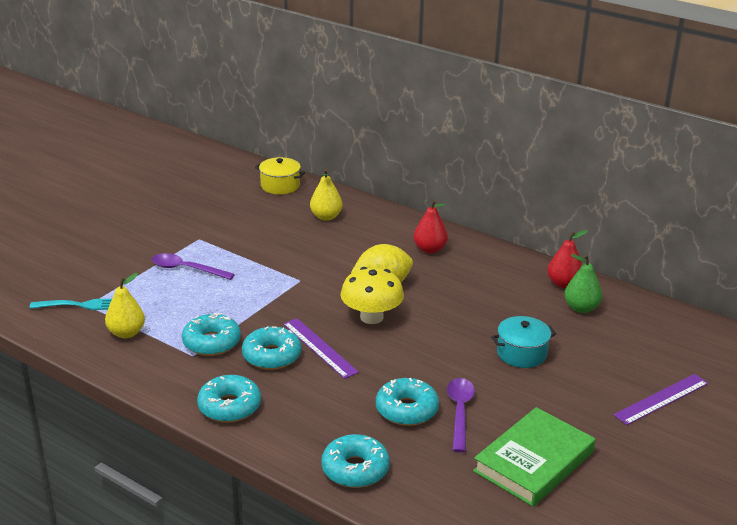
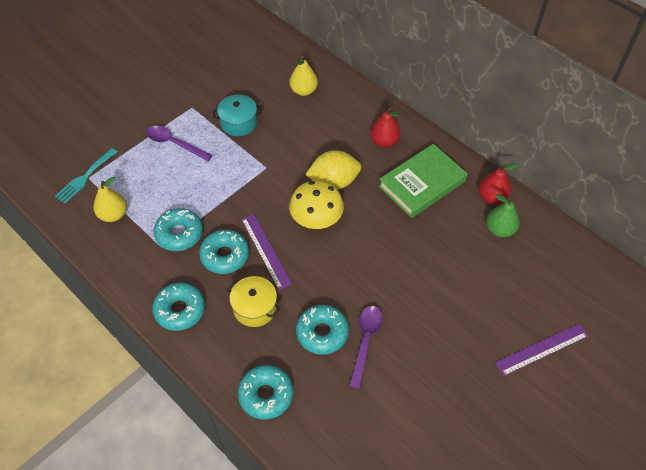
camera: 10 degrees right, 25 degrees up
(83, 305) = (85, 177): turquoise fork -> turquoise fork turned 120 degrees clockwise
(280, 186) = (272, 47): yellow pot -> yellow pot (255, 308)
(521, 353) = (434, 279): turquoise pot -> turquoise pot (239, 123)
(534, 461) = (414, 407): green book -> green book (422, 184)

